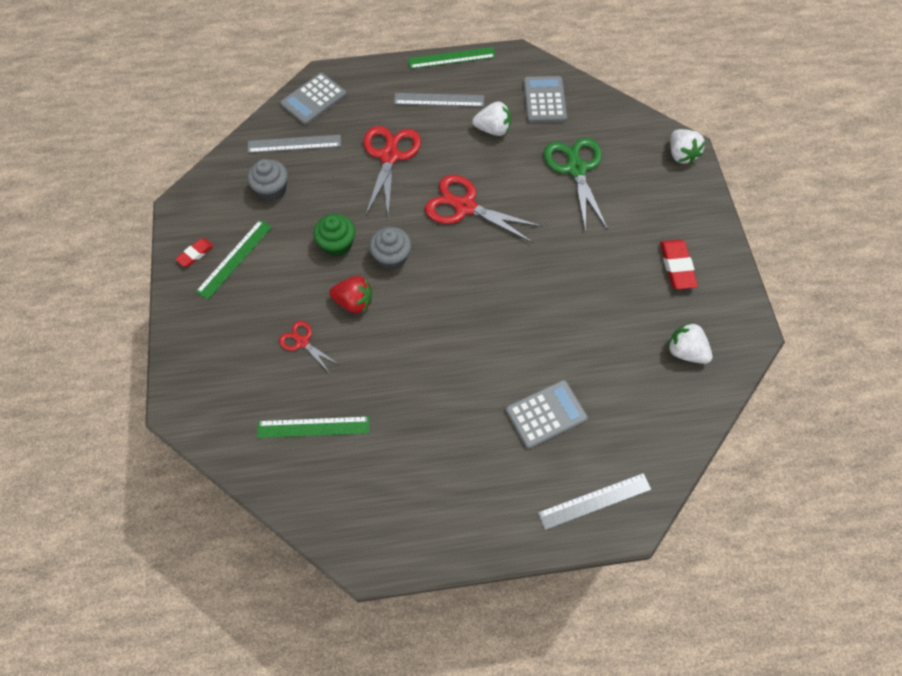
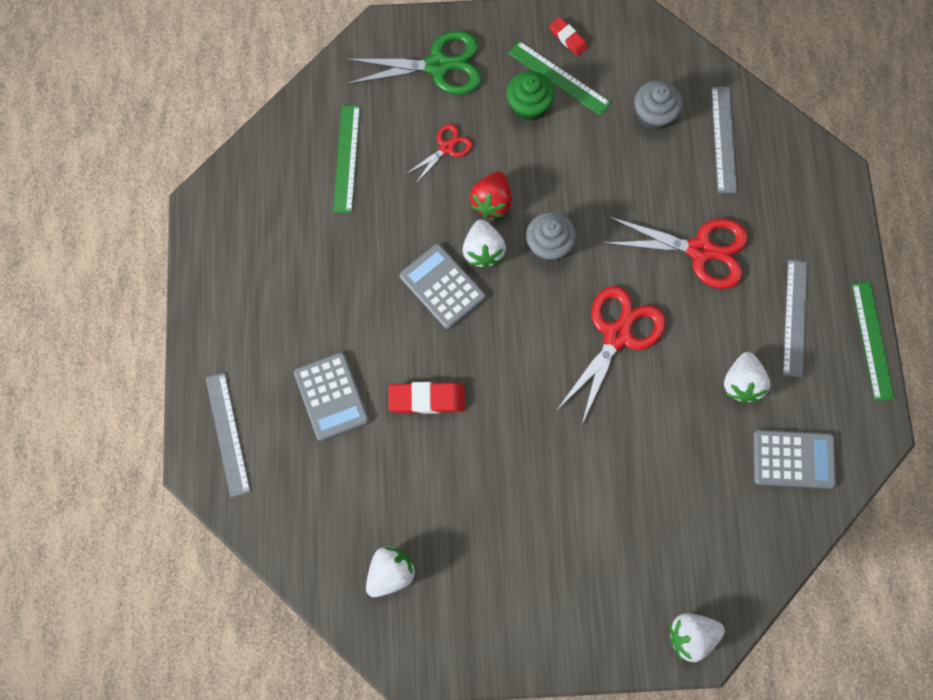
camera: 95 degrees right, 10 degrees up
(313, 99) = (796, 162): grey calculator -> grey calculator (442, 286)
(337, 244) = (571, 186): green cupcake -> green cupcake (529, 106)
(400, 305) = (483, 251): none -> white strawberry
(576, 169) = (671, 484): green scissors -> green scissors (437, 66)
(676, 266) = (510, 589): red eraser -> red eraser (427, 399)

